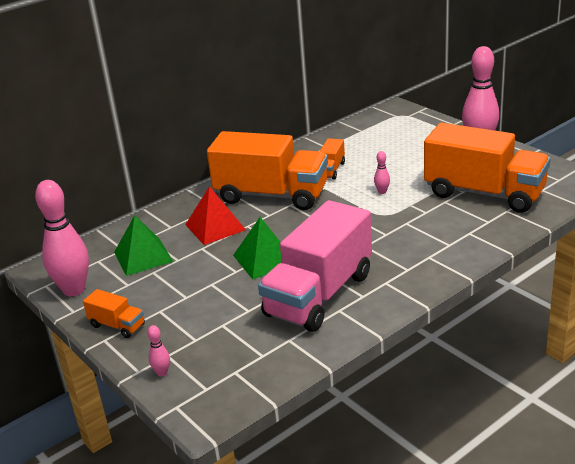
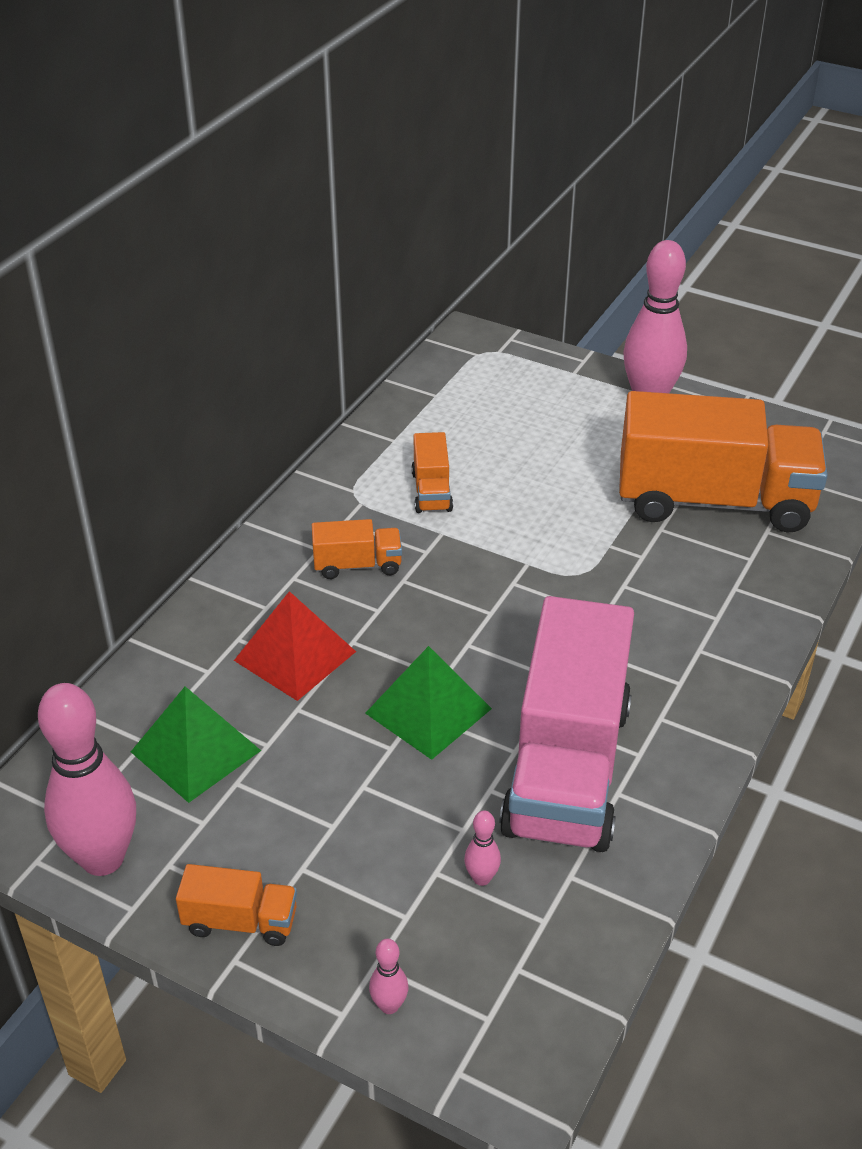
camera: 25 degrees left, 10 degrees up
(271, 195) = (357, 565): orange truck -> orange truck, size x0.43
(382, 192) = (547, 525): pink bowling pin -> pink bowling pin (481, 878)

